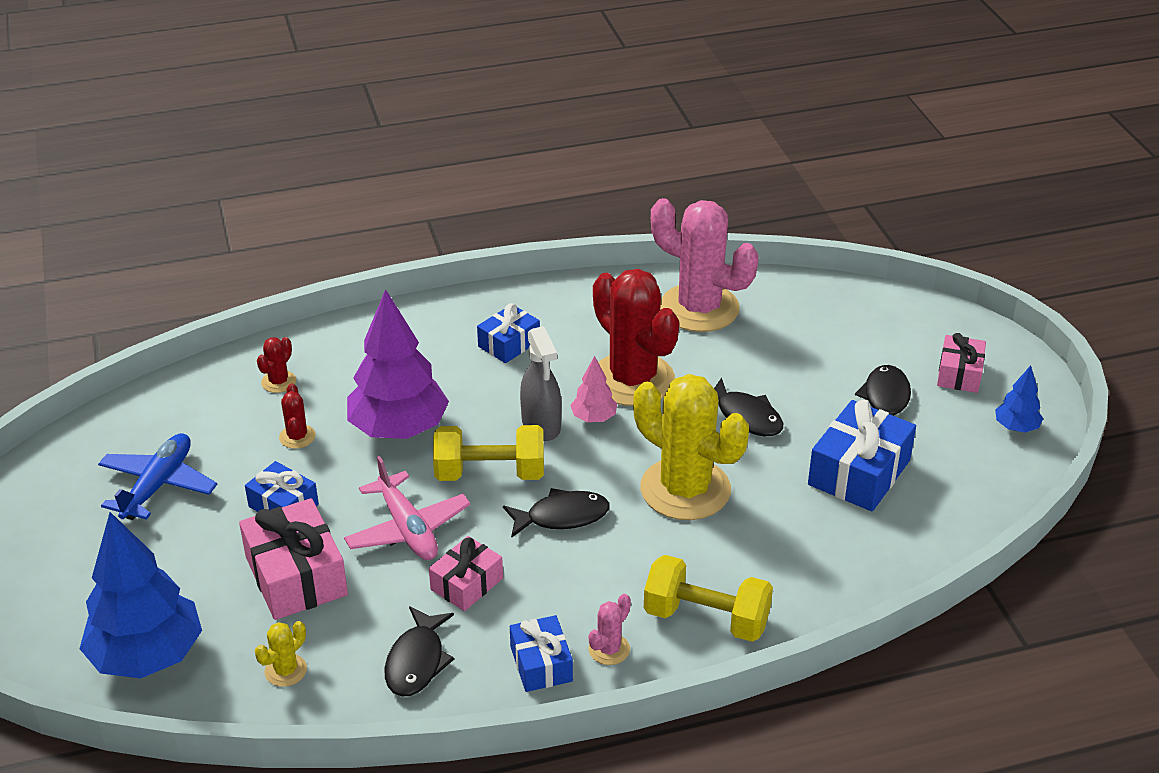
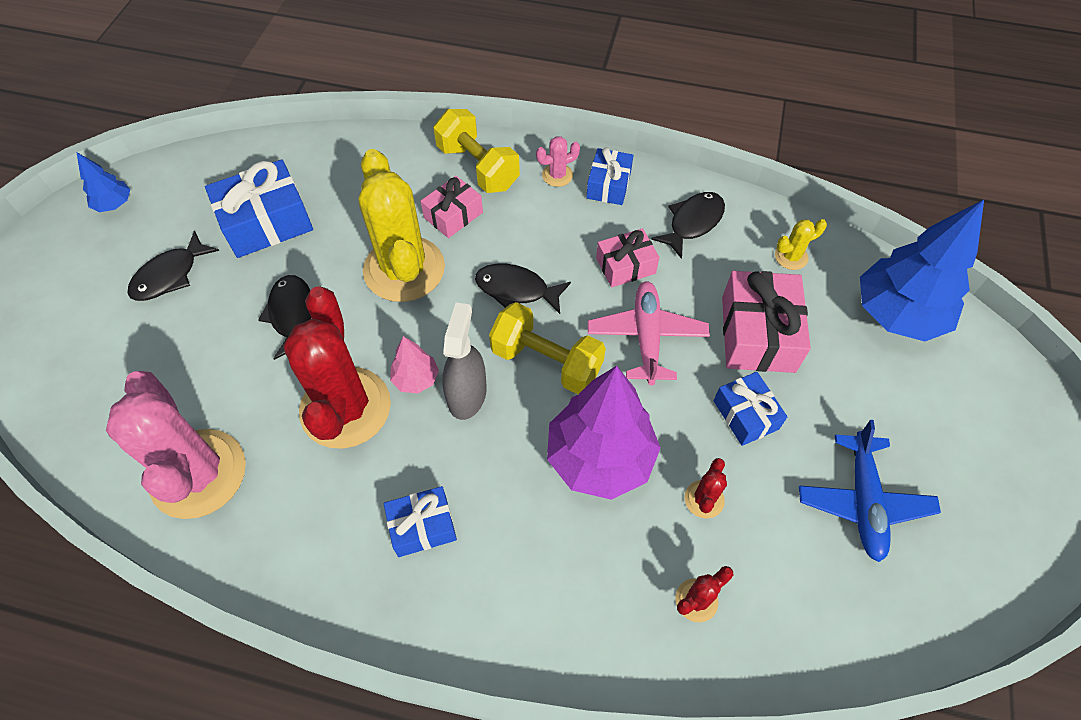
camera: 150 degrees left, 20 degrees up
(158, 485) = (863, 501): blue plane -> blue plane turned 45 degrees counterclockwise
(959, 374) = (85, 271): pink gift -> pink gift (453, 215)

